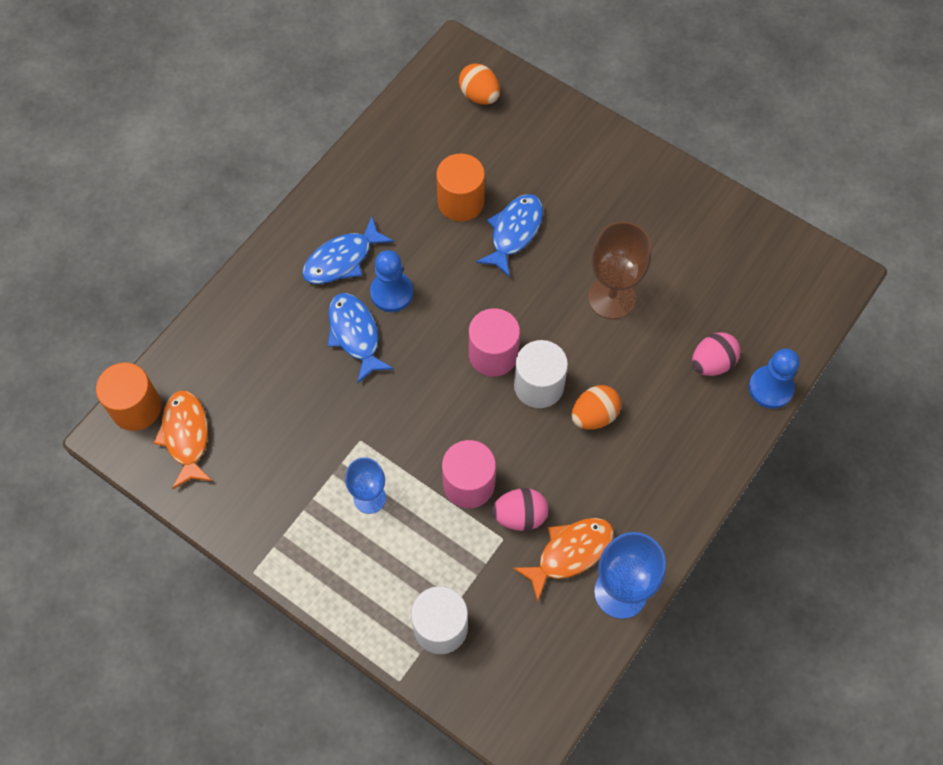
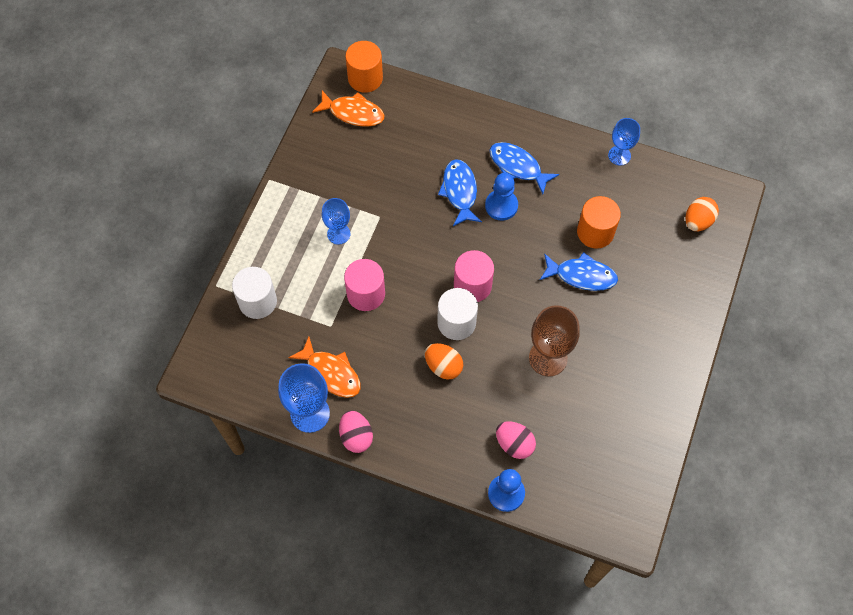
camera: 75 degrees right, 0 degrees up
(186, 436) = (353, 113): orange fish -> orange fish turned 45 degrees clockwise
(355, 335) = (460, 191): blue fish -> blue fish turned 60 degrees counterclockwise
(365, 147) = (619, 155): none -> blue goblet
(520, 516) = (350, 333): pink egg -> pink egg (356, 436)

